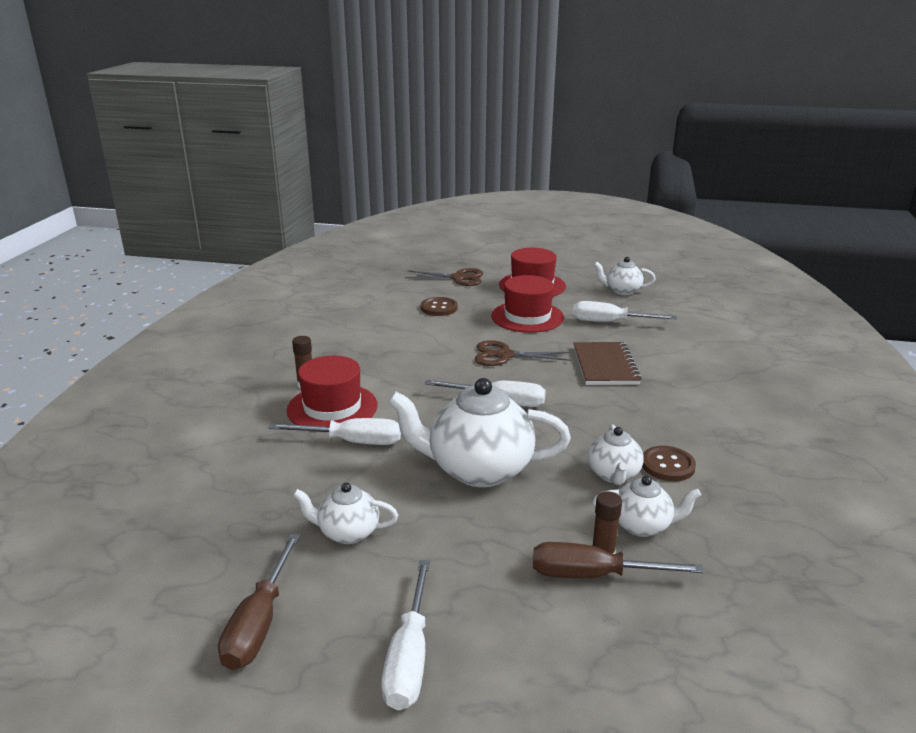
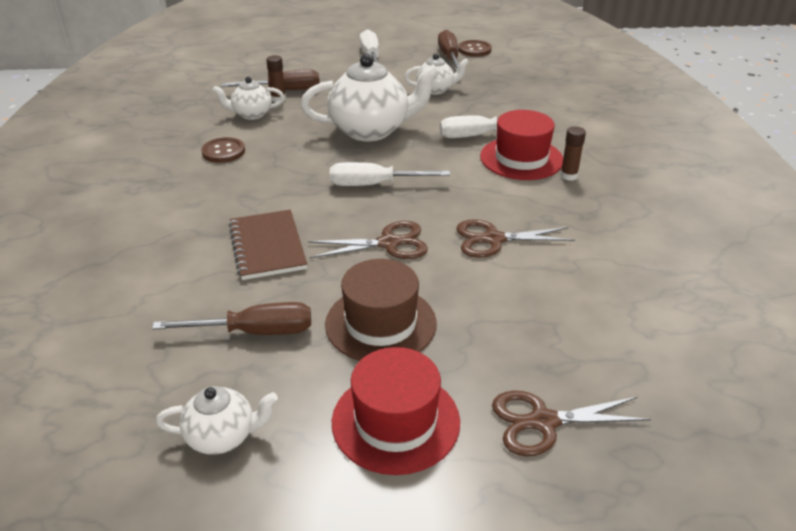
camera: 165 degrees right, 10 degrees up
(420, 347) = (493, 239): none -> brown scissors
(439, 308) = (520, 321): brown button -> brown button (474, 50)
(527, 317) = (380, 323): red hat -> brown hat
(609, 322) = (255, 332): white screwdriver -> brown screwdriver
(613, 475) = (268, 140): white teapot -> none

